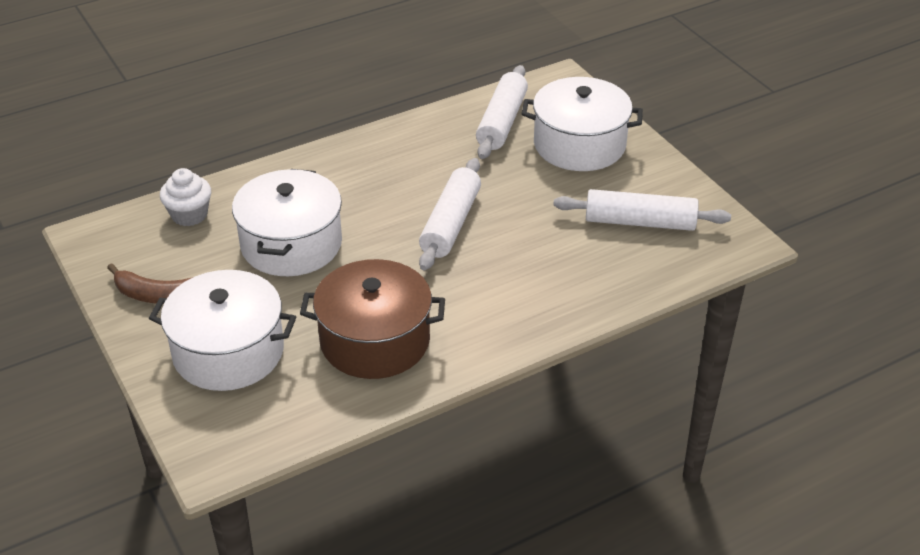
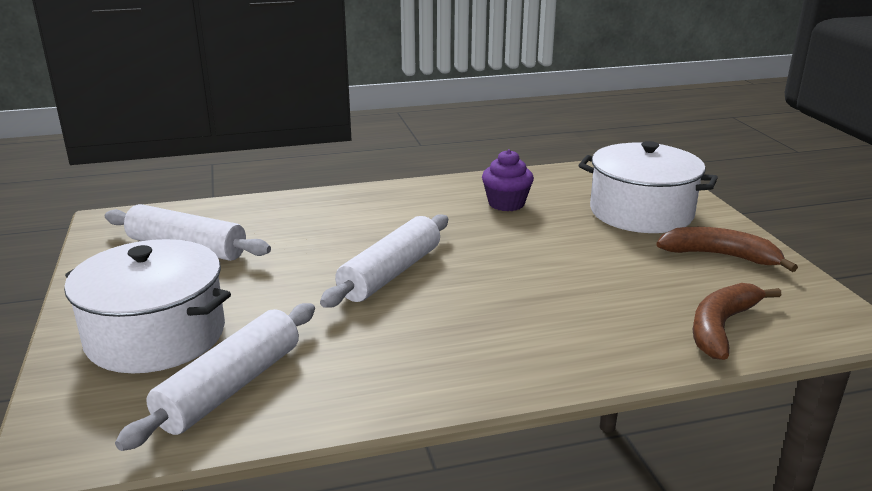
camera: 165 degrees left, 15 degrees down
(189, 215) = (721, 327): white cupcake -> brown banana
(291, 244) = (582, 279): white pot -> none
(375, 341) = (506, 204): brown pot -> purple cupcake

